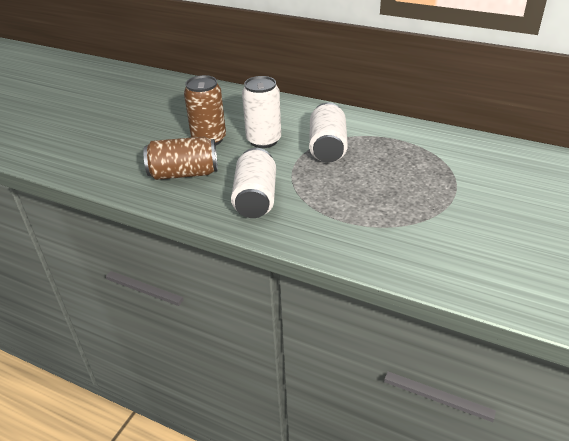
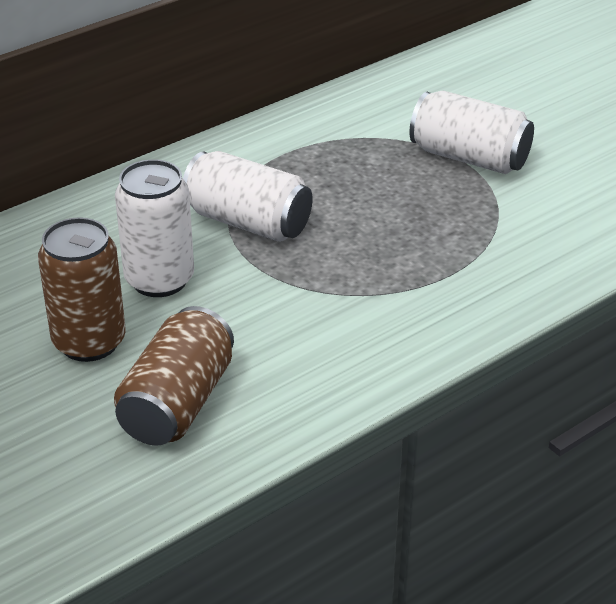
camera: 65 degrees left, 0 degrees up
(256, 198) = (325, 341): white can -> white can (469, 157)

